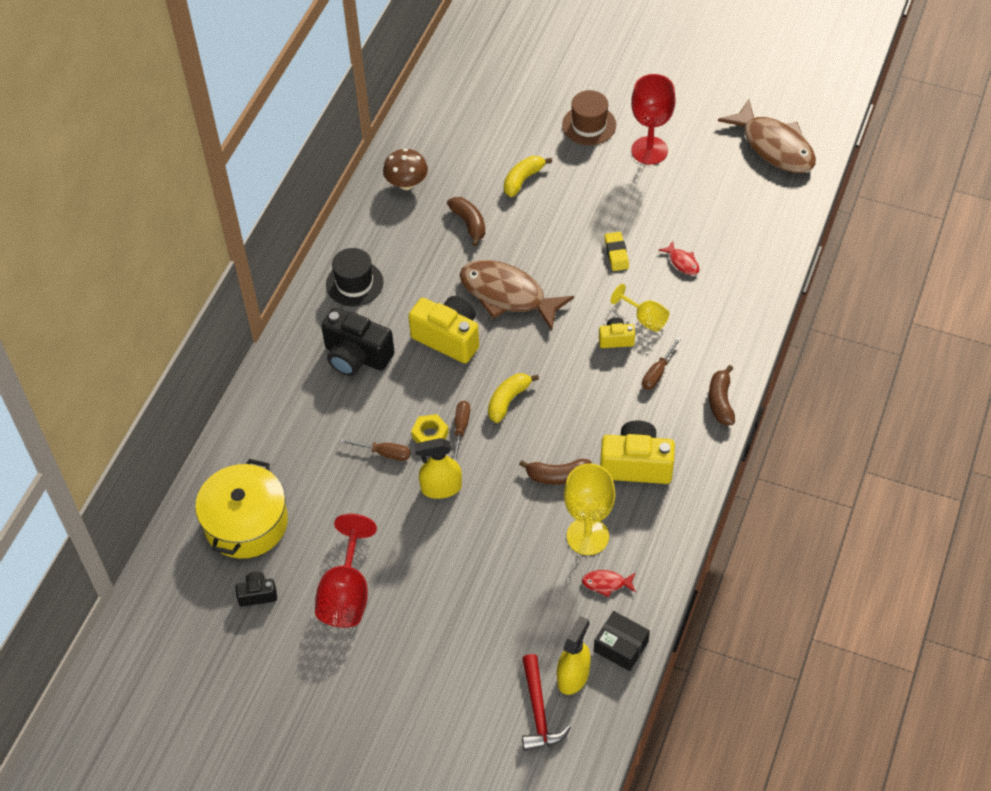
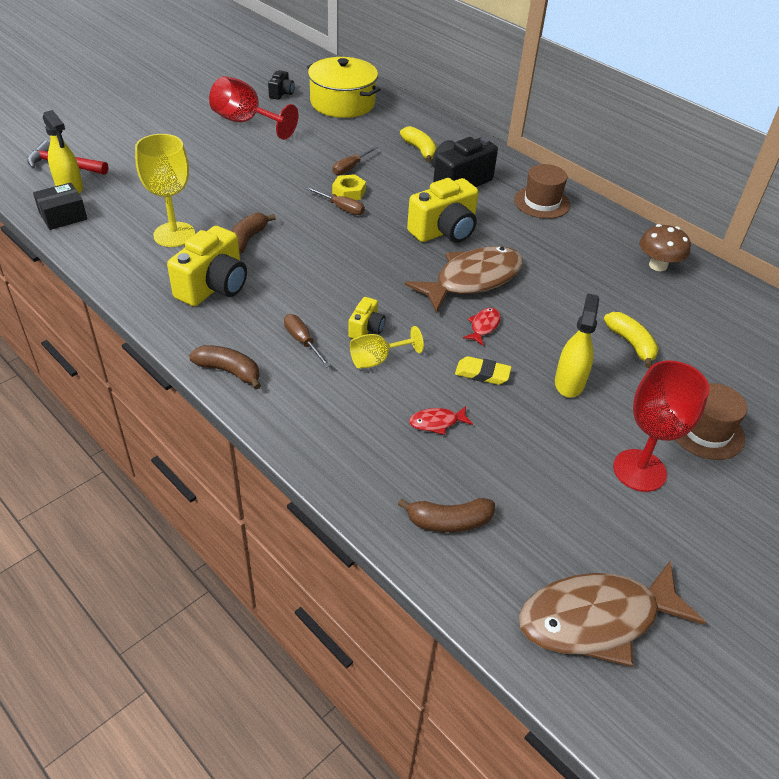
camera: 110 degrees right, 10 degrees down
(354, 283) = (542, 202): black hat -> brown hat
(441, 488) = (293, 182): yellow spray bottle -> yellow spray bottle (569, 382)
(469, 223) = (582, 286): brown banana -> brown banana (449, 521)
(508, 400) = (349, 240): yellow banana -> yellow banana (420, 150)
(606, 583) = (122, 228): red fish -> red fish (483, 326)

